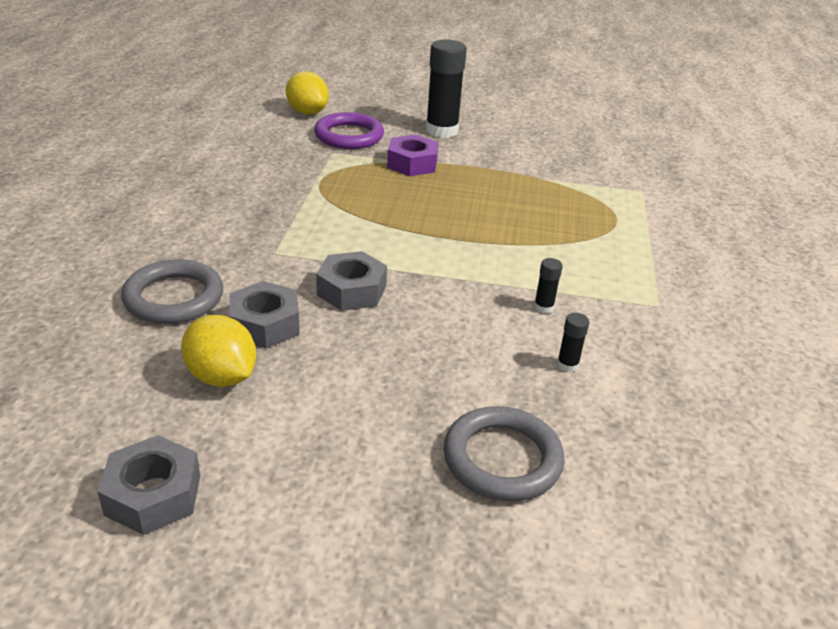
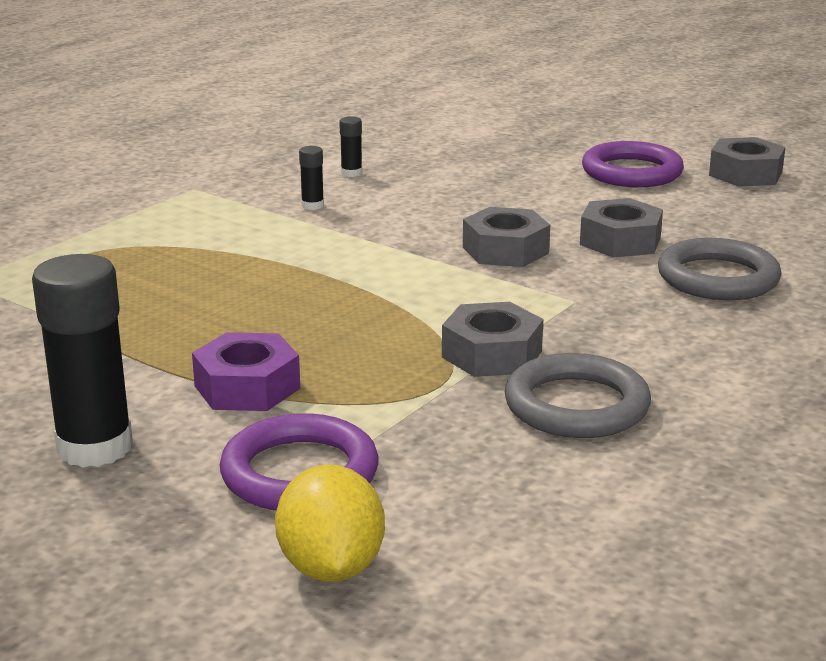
camera: 150 degrees left, 10 degrees down
(222, 377) = (677, 216): yellow lemon -> none
(293, 455) = (631, 172): none -> purple ring
(304, 203) = (492, 354): none -> grey nut
(502, 459) = (472, 147): grey ring -> grey ring (576, 405)

